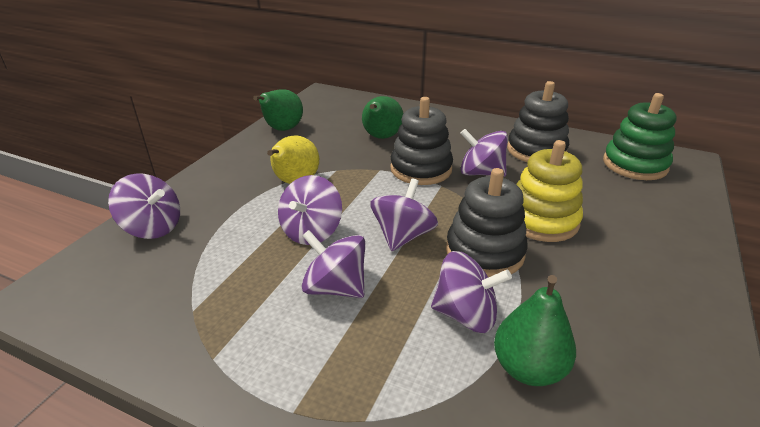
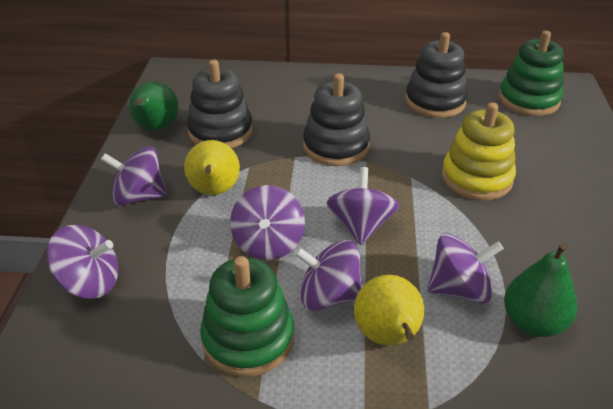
camera: 20 degrees left, 5 degrees up
(241, 304) = (248, 338): none -> green stacking toy
(367, 339) = (387, 337): none -> yellow pear
(381, 137) = (273, 116): green pear -> none
(481, 173) = (396, 139): purple spinning top -> purple spinning top (139, 196)
(484, 252) = (443, 224): black stacking toy -> black stacking toy (220, 132)

